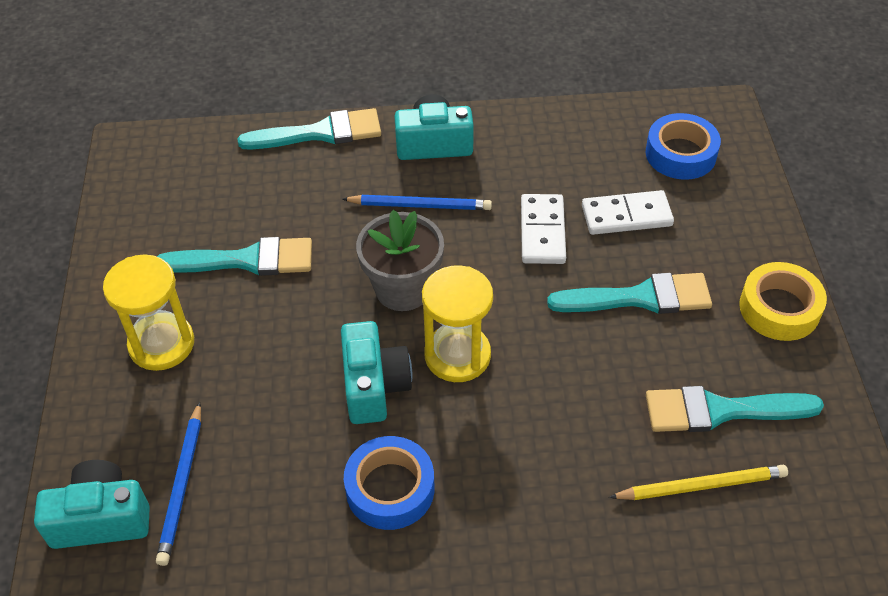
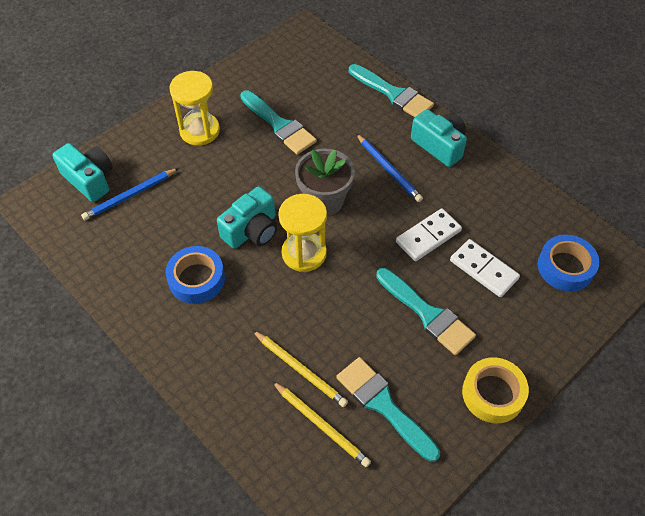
camera: 50 degrees right, 5 degrees up
(613, 460) = (300, 369): none -> yellow pencil

